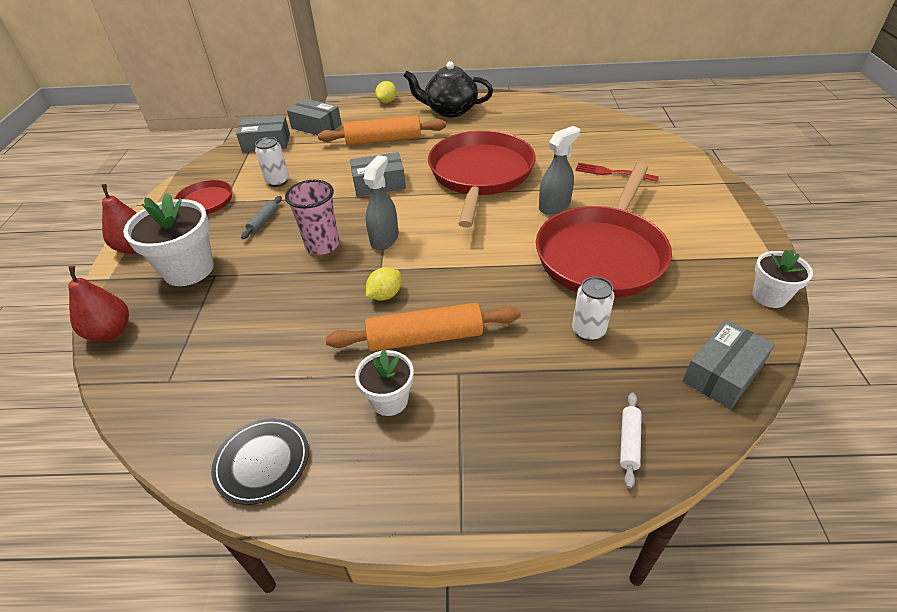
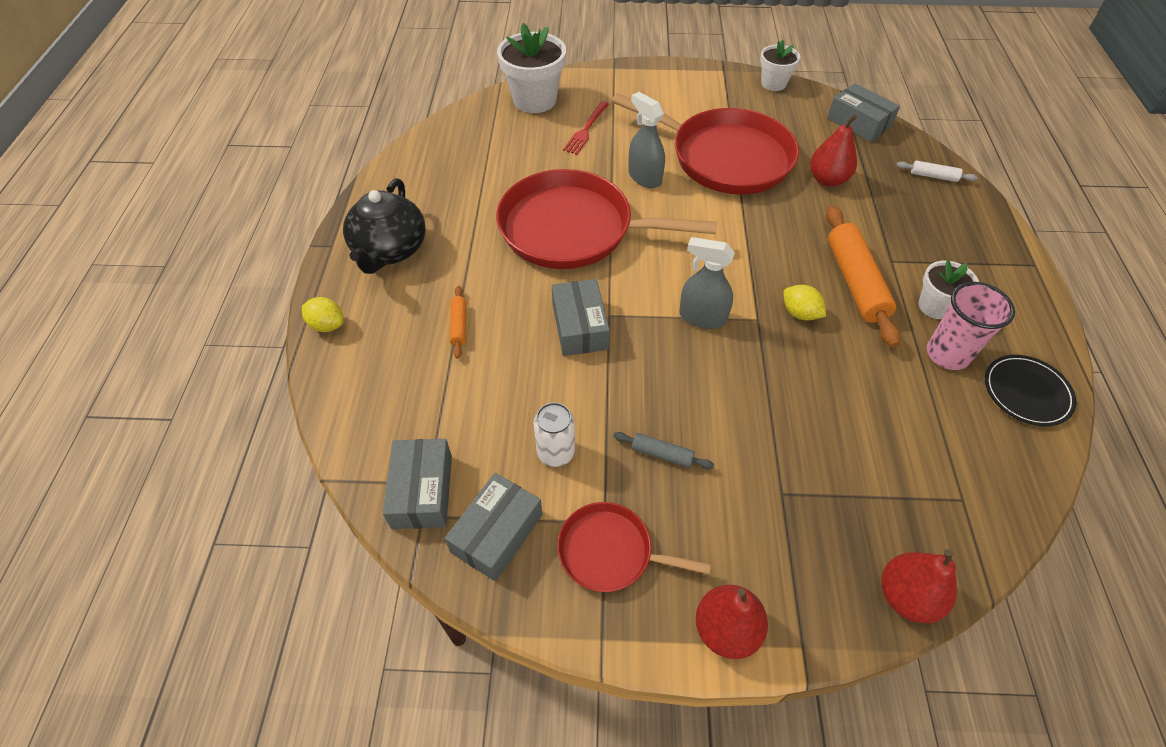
camera: 90 degrees left, 10 degrees up
(188, 269) = (773, 530): white flower pot -> white flower pot (534, 100)
(316, 126) = (383, 419): grey box -> grey box (497, 533)
(322, 245) = (716, 378): pink cup -> pink cup (947, 354)
(383, 140) = (459, 325): orange rolling pin -> orange rolling pin, size x0.47
(588, 331) = (827, 180): white can -> red pear

